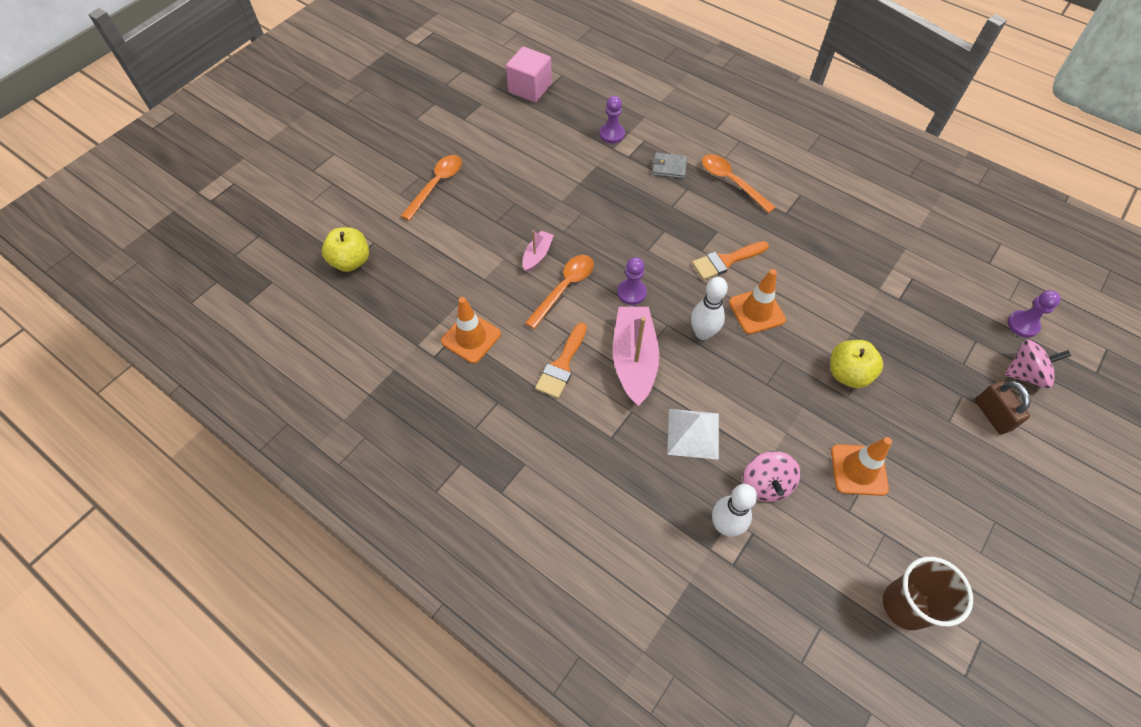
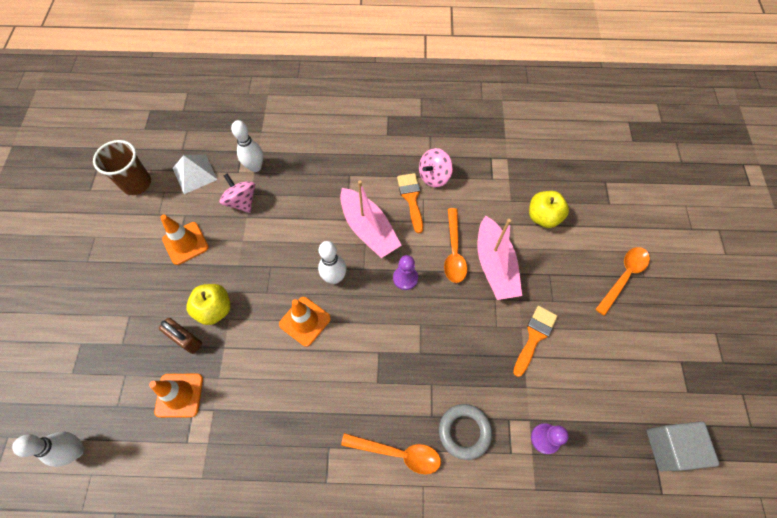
camera: 145 degrees right, 5 degrees up
(351, 261) = (606, 182): yellow apple -> yellow apple (543, 217)
(436, 185) = (623, 277): orange spoon -> orange spoon turned 135 degrees counterclockwise
(471, 337) = (481, 181): orange traffic cone -> orange traffic cone (179, 395)
(530, 88) = (670, 448): pink cube -> grey cube
(537, 255) = (495, 265): pink boat -> pink boat, size x1.98
(669, 167) = (464, 431): grey wallet -> grey ring
(693, 433) = (301, 205): white pyramid -> white pyramid (195, 174)
(725, 261) = (353, 354): orange brush -> orange brush (534, 336)
(992, 415) = (96, 340): brown padlock -> brown padlock (186, 339)
(1022, 325) = (76, 450): purple pawn -> white bowling pin
(1025, 374) = (72, 396): pink spinning top -> pink spinning top (434, 176)

